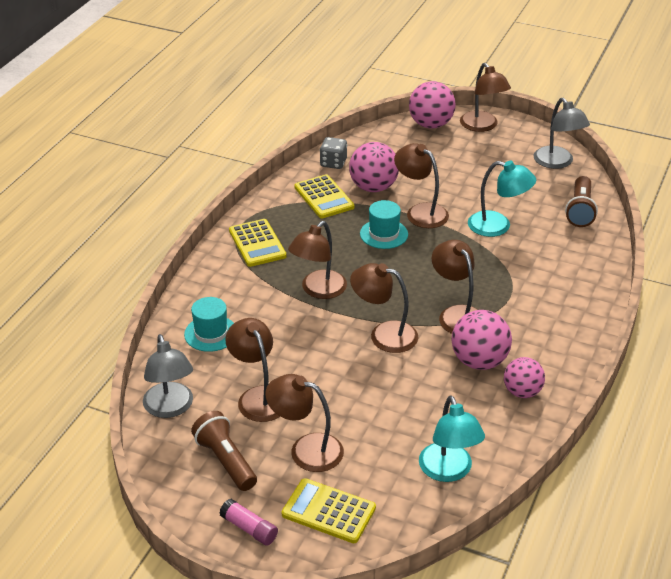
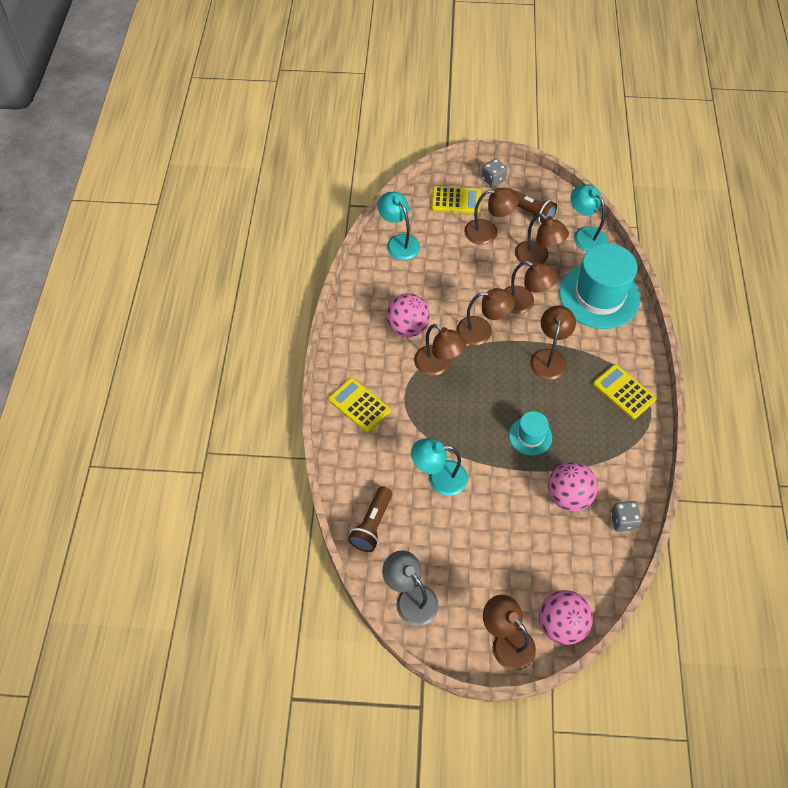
camera: 160 degrees right, 20 degrees up
(170, 408) = (585, 235): grey lamp -> turquoise lamp
(211, 333) = (599, 296): turquoise hat -> turquoise hat, size x2.05
(249, 528) = (493, 180): pink glue stick -> grey dice
(324, 197) = (604, 467): yellow calculator -> yellow calculator (359, 405)
(420, 212) = (512, 475): brown lamp -> brown lamp (524, 302)
(522, 392) = (371, 311): pink ball -> none
(580, 211) = (372, 525): brown flashlight -> brown flashlight turned 150 degrees counterclockwise

